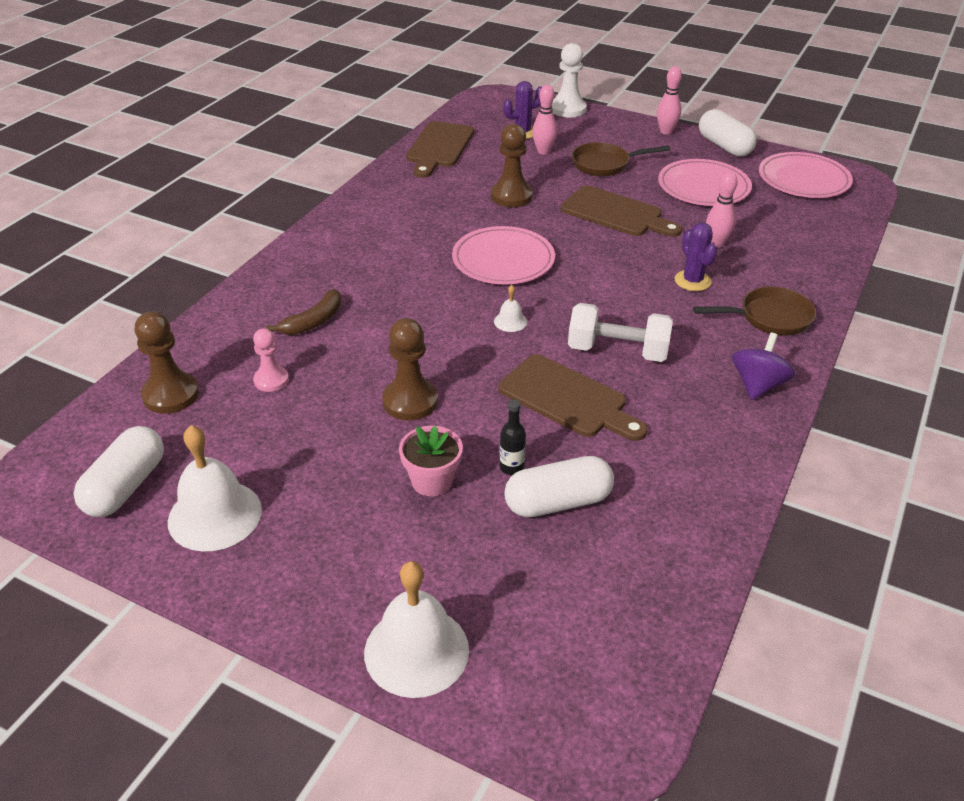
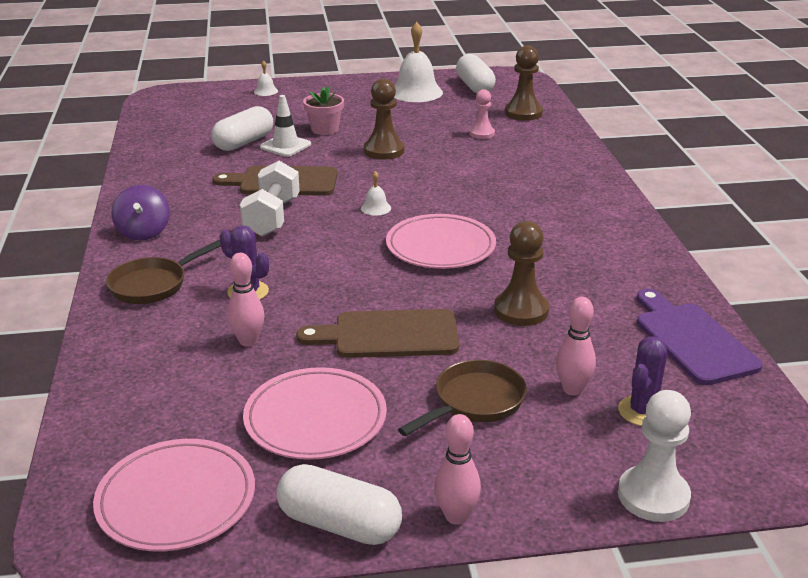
camera: 145 degrees right, 10 degrees down
(313, 321) = (512, 163): brown banana -> none
(416, 651) = (266, 91): white bell -> white bell, size x0.45
(439, 147) = (692, 340): brown cutting board -> purple cutting board
(511, 467) = (285, 146): black bottle -> white traffic cone
(617, 351) = (272, 217): white dumbbell -> white dumbbell turned 60 degrees counterclockwise

